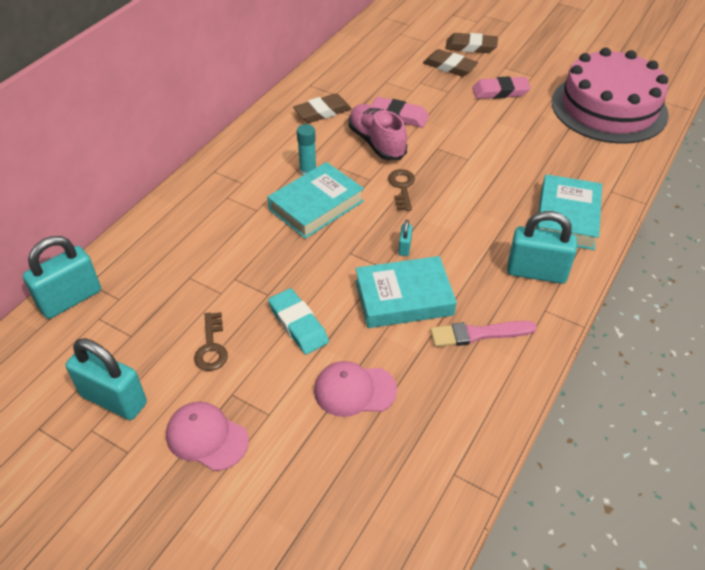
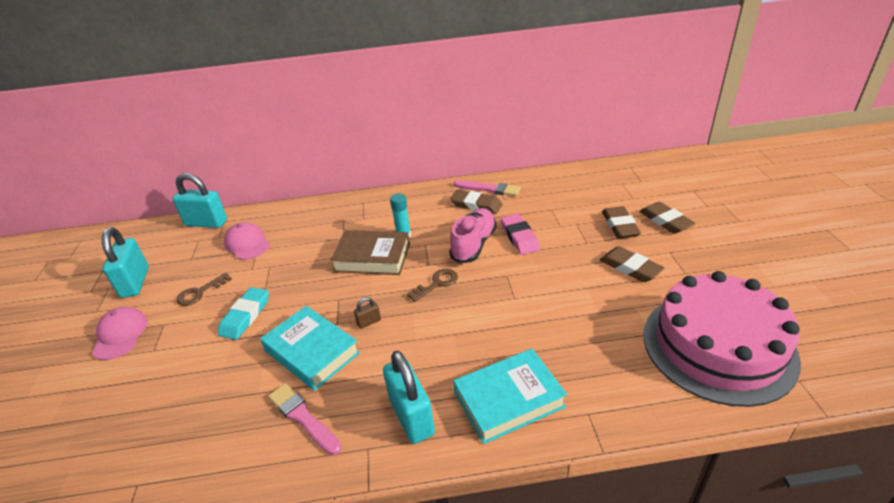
camera: 55 degrees right, 10 degrees down
(309, 93) = (489, 189): none -> pink brush
(316, 205) = (372, 258): turquoise book -> brown book
(354, 390) = (197, 379): pink cap -> pink cap (247, 244)
(404, 247) = (369, 322): turquoise padlock -> brown padlock
(500, 92) = (630, 267): pink eraser -> brown eraser

